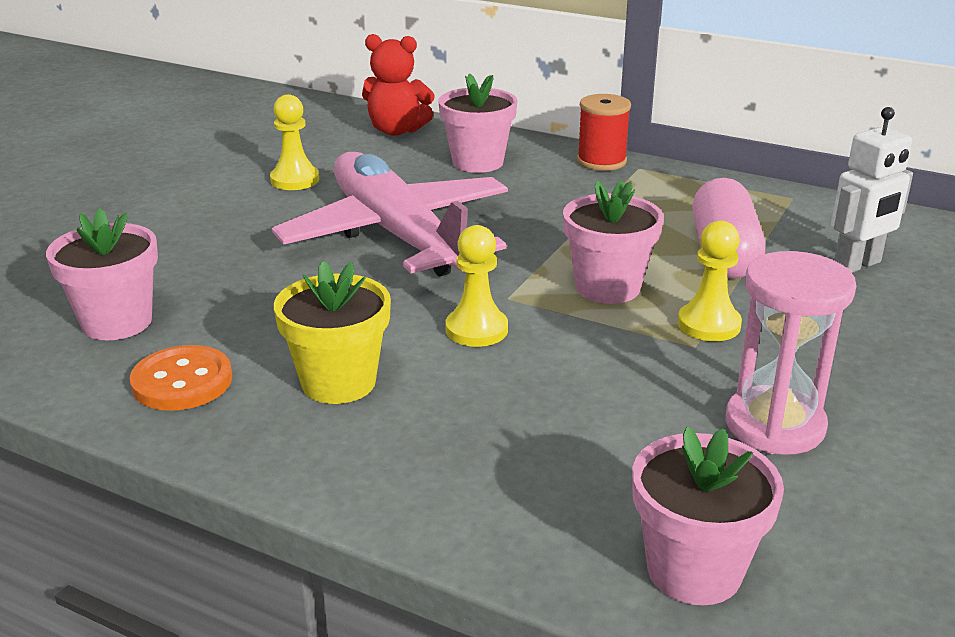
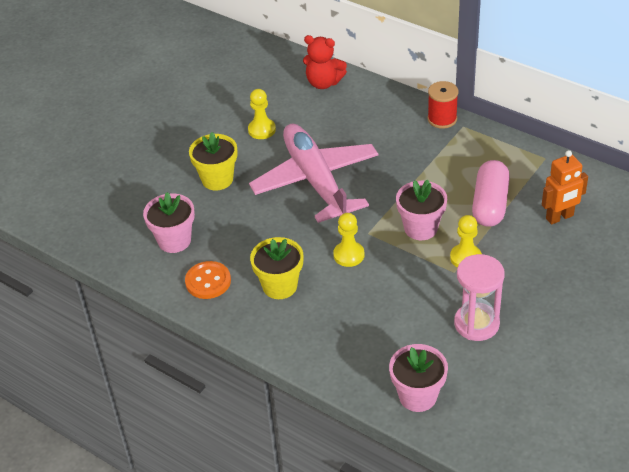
camera: 10 degrees right, 15 degrees up
(212, 238) = (217, 179): none -> yellow flower pot
(477, 162) = (368, 117): pink flower pot -> none
(857, 265) = (560, 217): white robot -> orange robot

